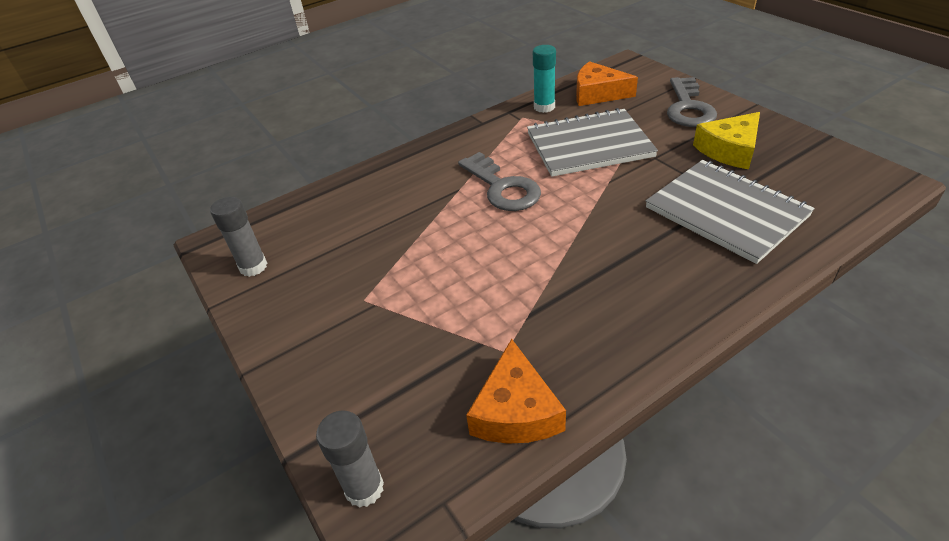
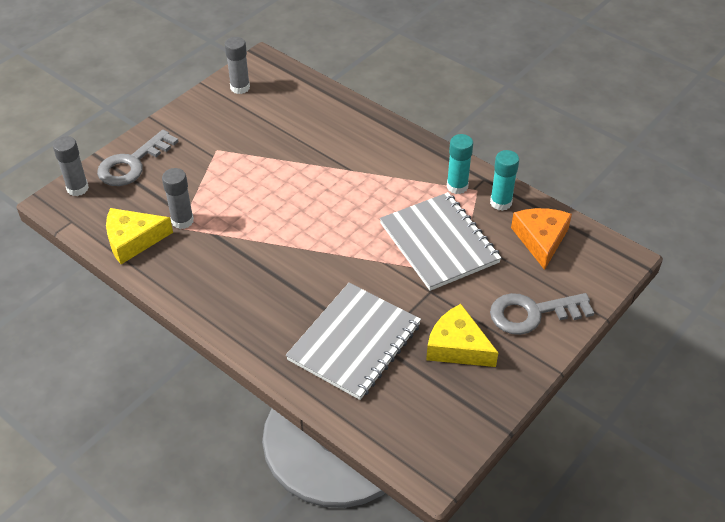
camera: 70 degrees right, 5 degrees up
(492, 347) = (182, 221): none -> grey glue stick
(502, 187) = (359, 196): grey key -> grey key (132, 164)
(513, 127) = (457, 186): none -> turquoise glue stick
(515, 410) = (133, 240): orange cheese -> yellow cheese

